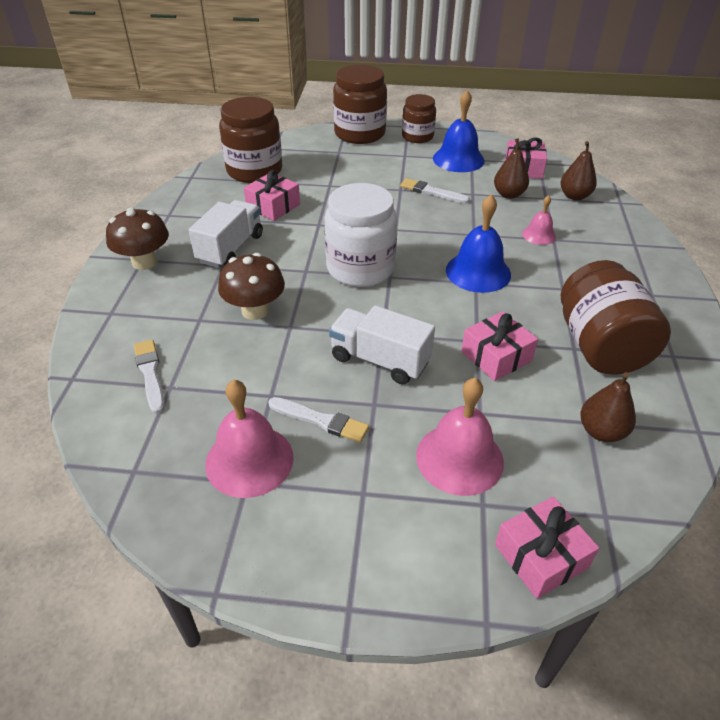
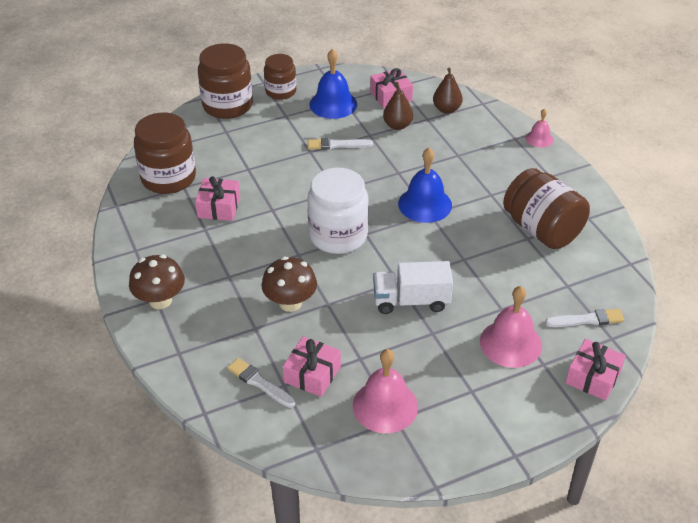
camera: 30 degrees left, 0 degrees up
(231, 249) = (221, 260): white truck -> none
(321, 420) = (408, 359): white brush -> white brush (587, 320)
(496, 356) = (483, 265): pink gift -> pink gift (312, 374)
(539, 235) = (445, 155): pink bell -> pink bell (539, 138)
(601, 431) = (578, 288): brown pear -> none

